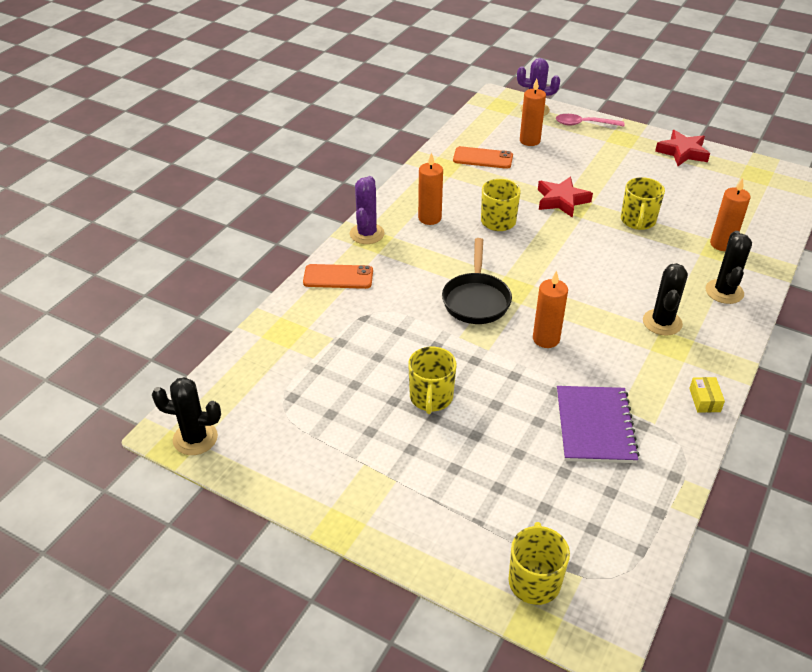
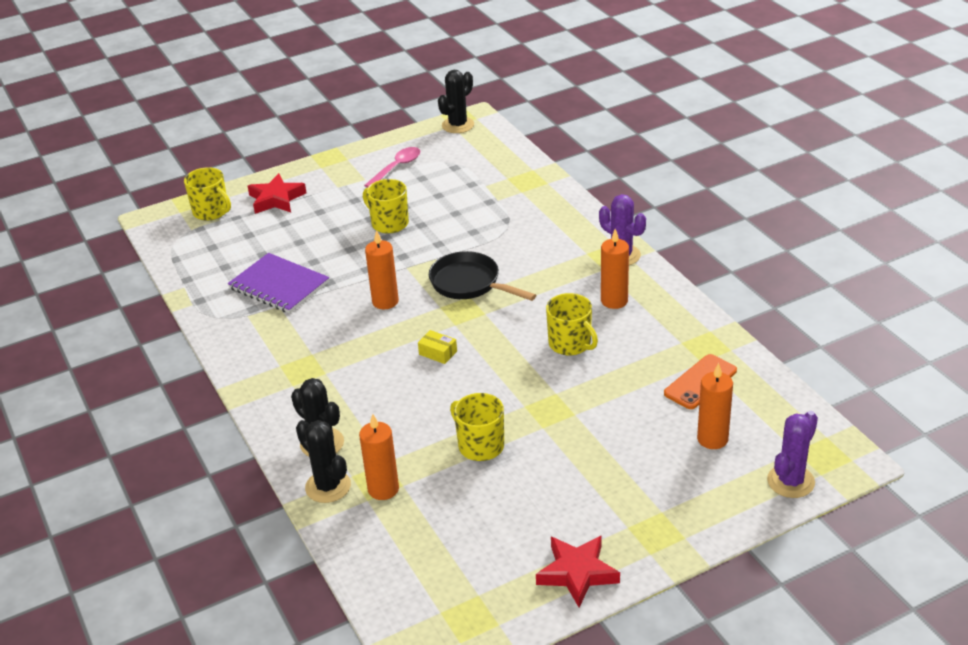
camera: 125 degrees right, 5 degrees down
(338, 277) = (571, 222): orange phone -> none
(561, 200) = (566, 405): red star -> red star (276, 199)
(584, 124) = (719, 512): pink spoon -> pink spoon (396, 168)
(662, 322) = (331, 378): black cactus -> black cactus (328, 486)
(704, 400) = (234, 353): yellow box -> yellow box (438, 353)

